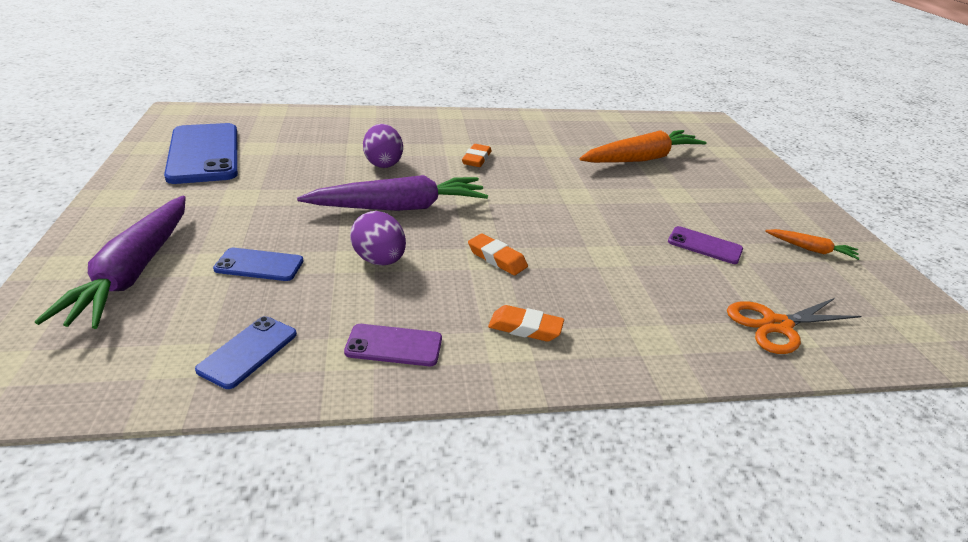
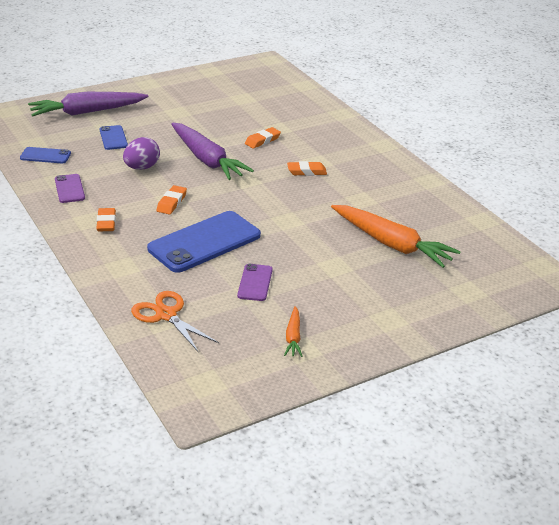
camera: 70 degrees right, 0 degrees up
(204, 153) = (217, 87): blue phone -> blue phone (204, 242)
(383, 163) = (262, 141): purple egg -> orange eraser

